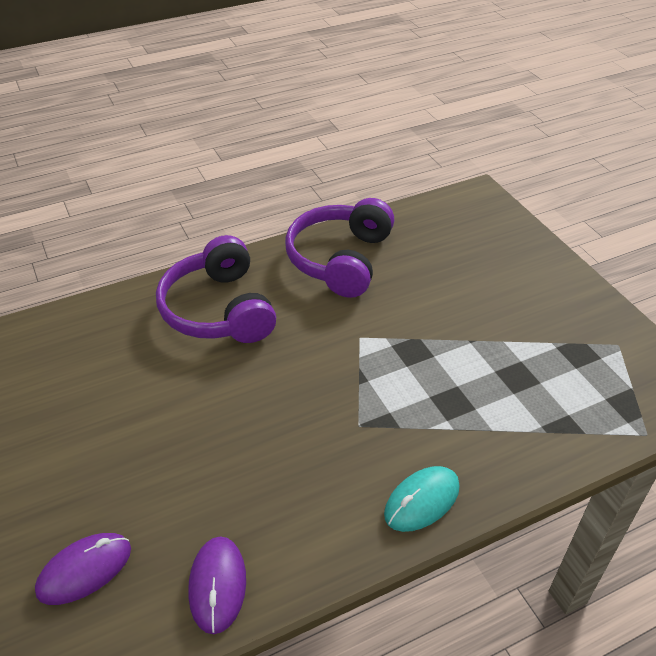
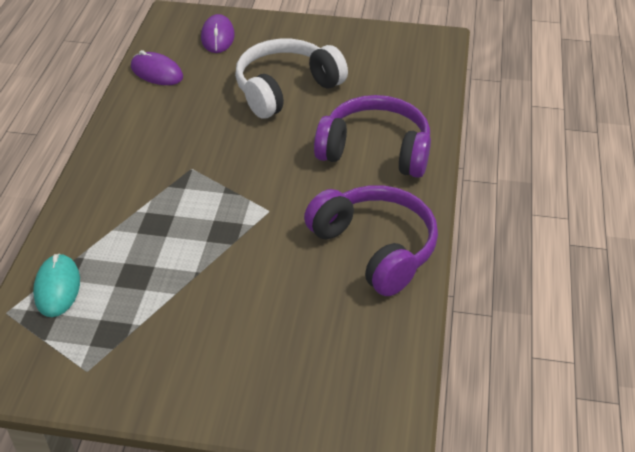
camera: 125 degrees right, 0 degrees up
(163, 425) = (286, 89): none -> white headphones
(422, 500) = (108, 166): turquoise mouse -> turquoise mouse (57, 288)

